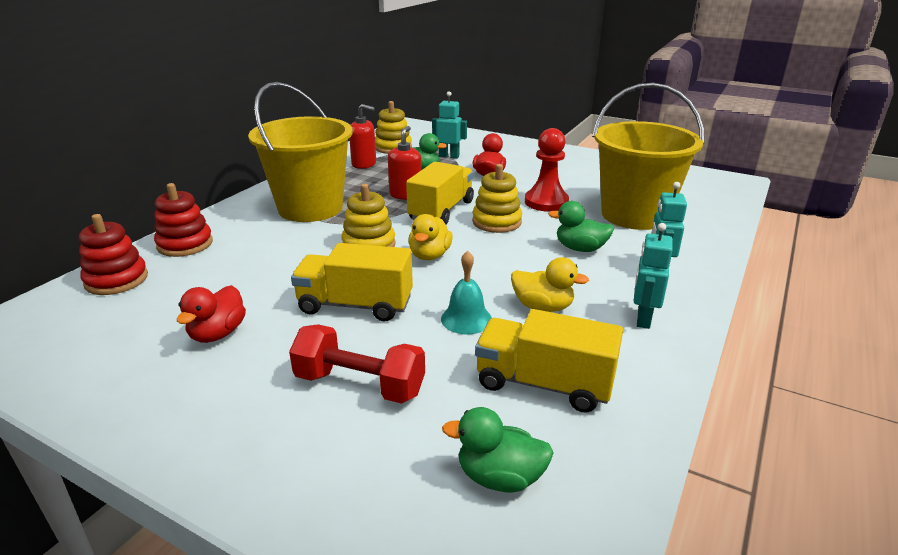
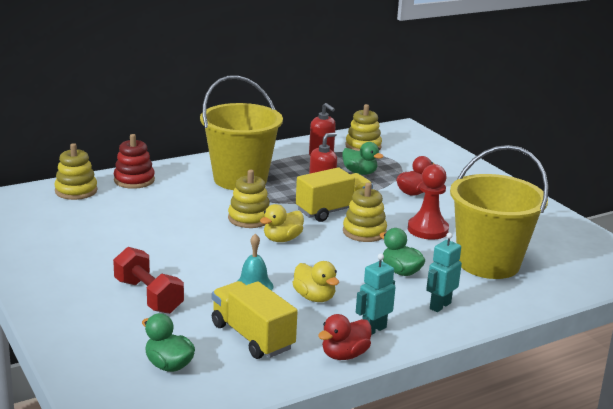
camera: 30 degrees right, 5 degrees down
(116, 280) = (76, 191): red stacking toy -> yellow stacking toy
(218, 334) = (101, 242): red duck -> red duck (344, 355)
(355, 305) = (195, 253): yellow truck -> none
(449, 156) = (400, 167): turquoise robot -> none

